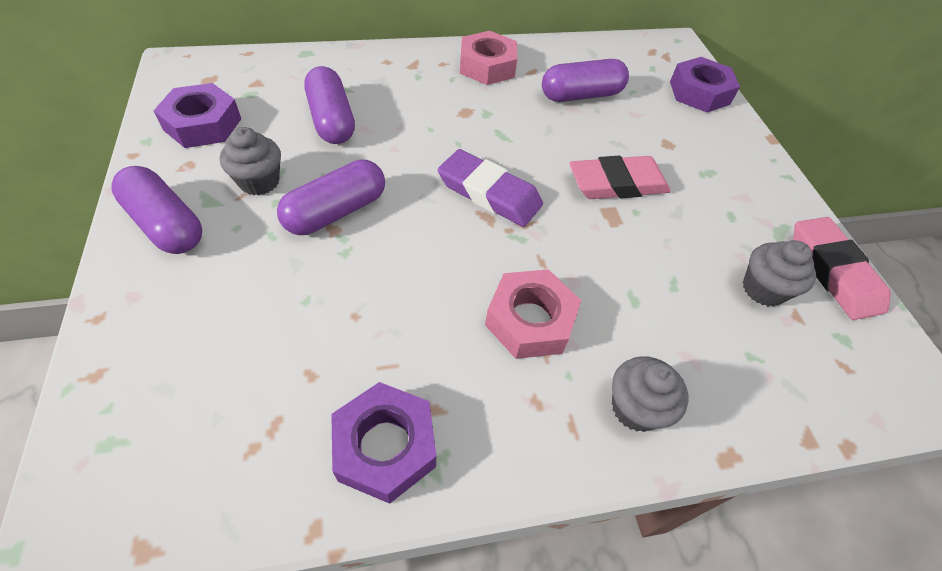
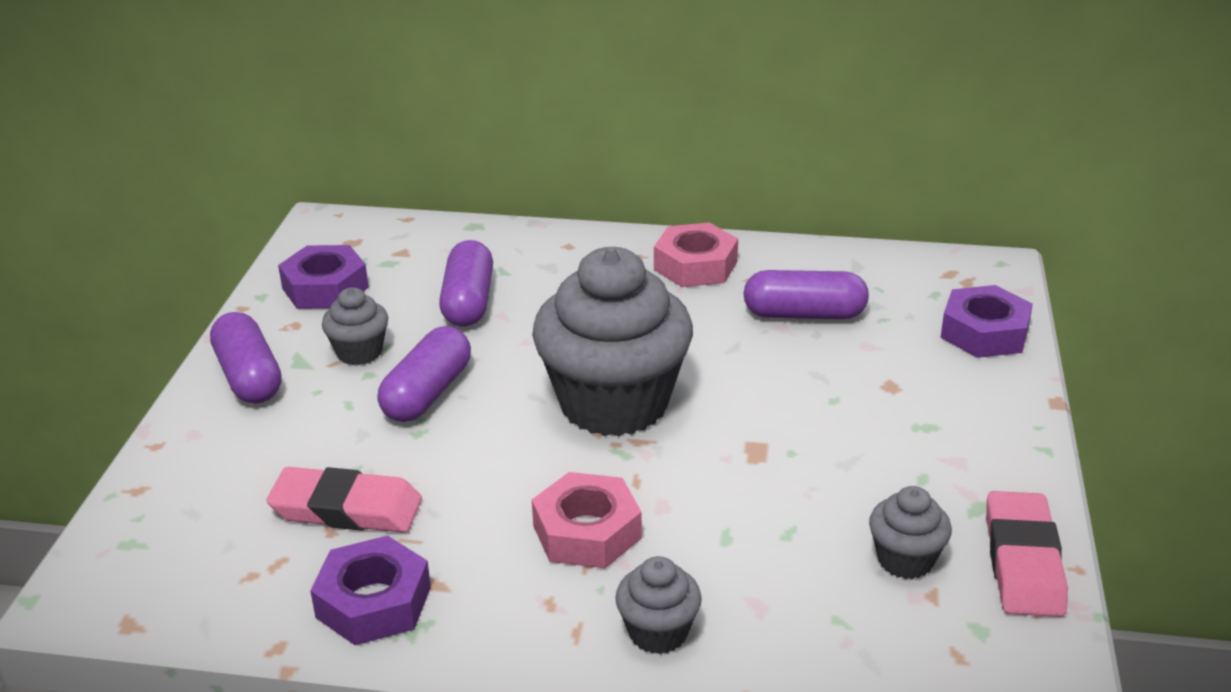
camera: 25 degrees right, 20 degrees down
(336, 211) = (427, 393): purple capsule -> purple capsule turned 45 degrees counterclockwise
(489, 193) = (614, 403): purple eraser -> grey cupcake
(617, 183) = (786, 419): pink eraser -> pink eraser (346, 509)

